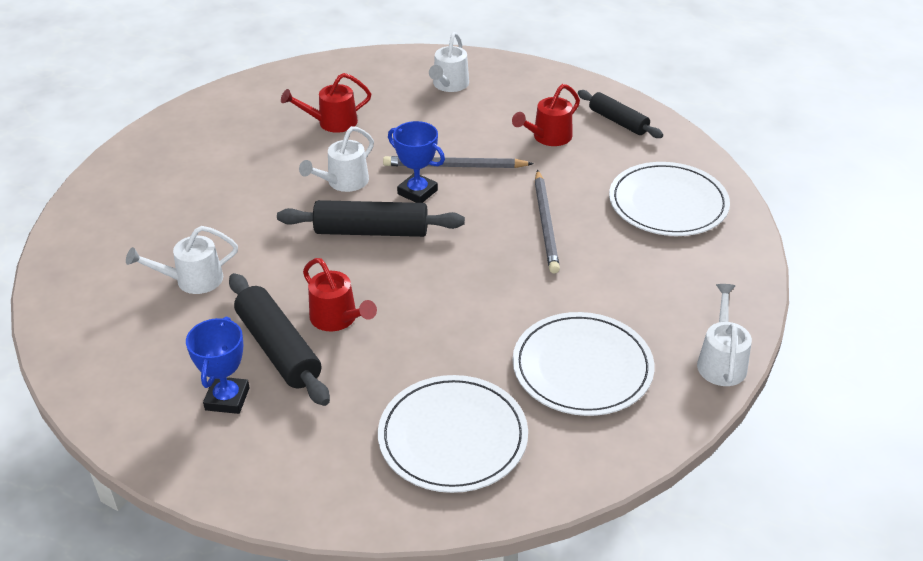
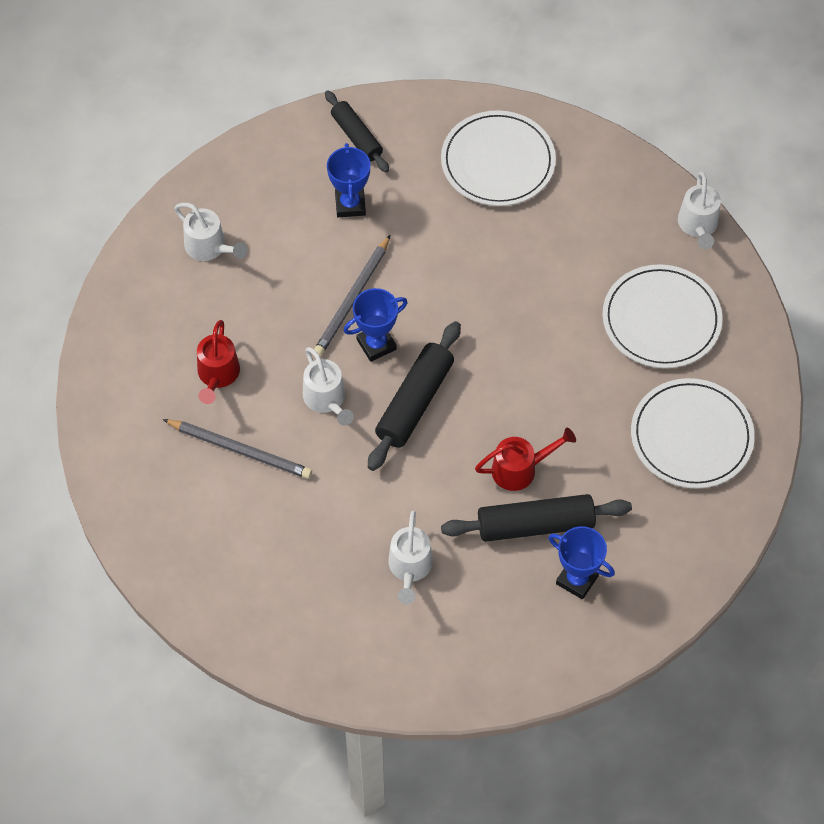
camera: 65 degrees left, 20 degrees up
(546, 223) = (476, 264): grey pencil -> grey pencil (239, 450)
(548, 138) = (350, 204): red watering can -> blue trophy
(618, 121) = (356, 137): black rolling pin -> black rolling pin turned 75 degrees clockwise
(721, 361) = (698, 226): white watering can -> white watering can turned 120 degrees counterclockwise

